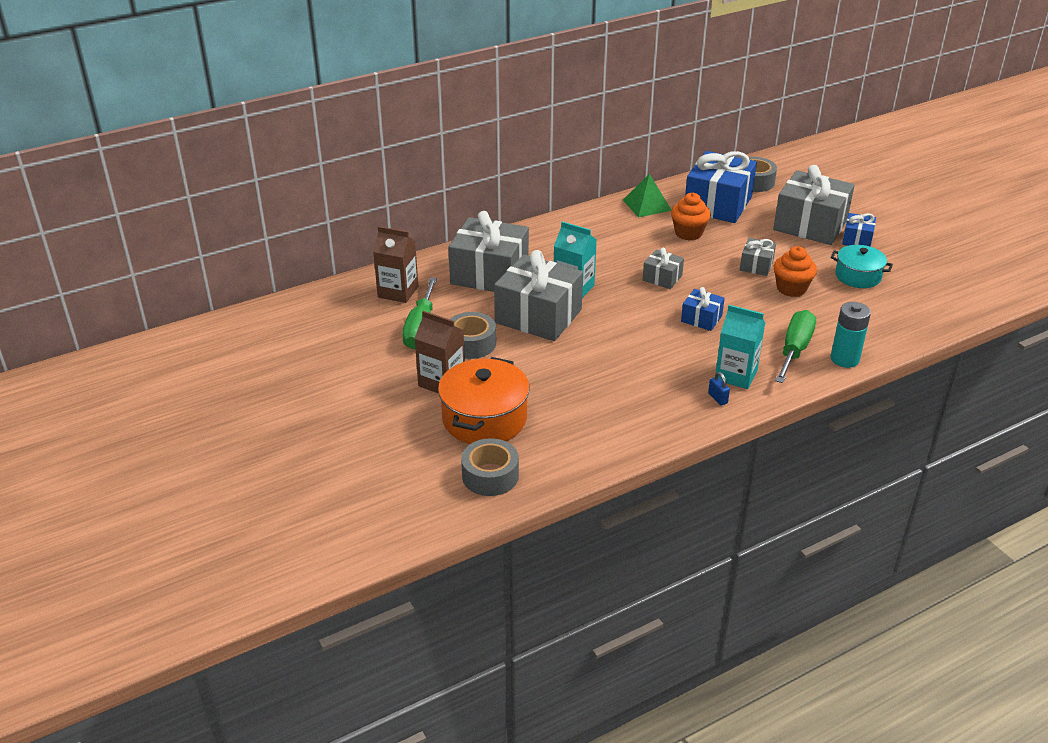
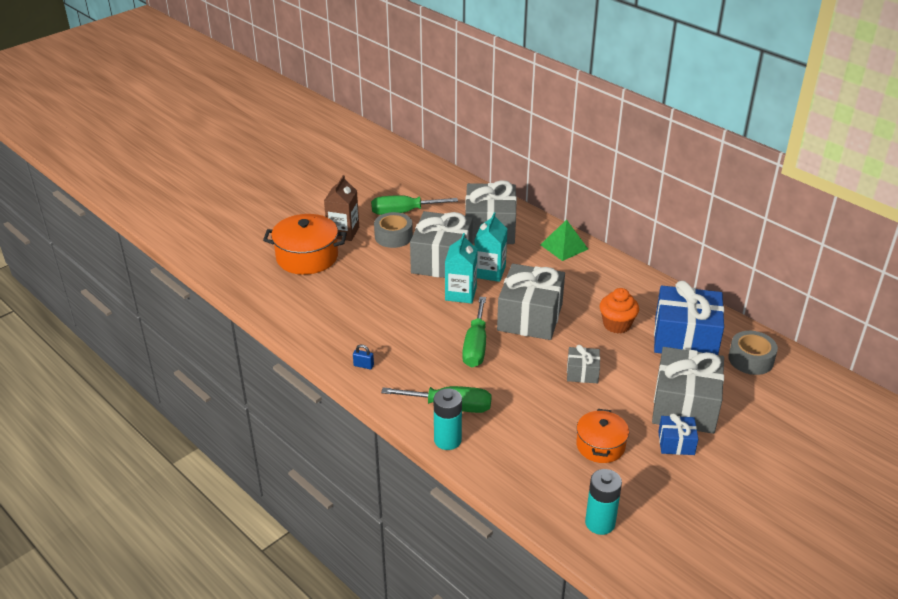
camera: 75 degrees right, 0 degrees up
(398, 292) = (445, 194): brown carton -> none
(490, 476) = (247, 269): grey tape -> none
(647, 205) = (653, 294): green pyramid -> green pyramid (564, 246)
(662, 278) = (530, 317): grey gift -> grey gift, size x2.07
(701, 319) = (475, 346): blue gift -> green screwdriver
(717, 398) = (363, 365): blue padlock -> blue padlock turned 60 degrees clockwise
(736, 375) = (399, 373): turquoise carton -> turquoise carton (460, 293)
(791, 288) = (552, 399): orange cupcake -> none
(858, 276) = (600, 446): turquoise pot -> orange pot
(952, 295) = (600, 523): none -> turquoise battery

